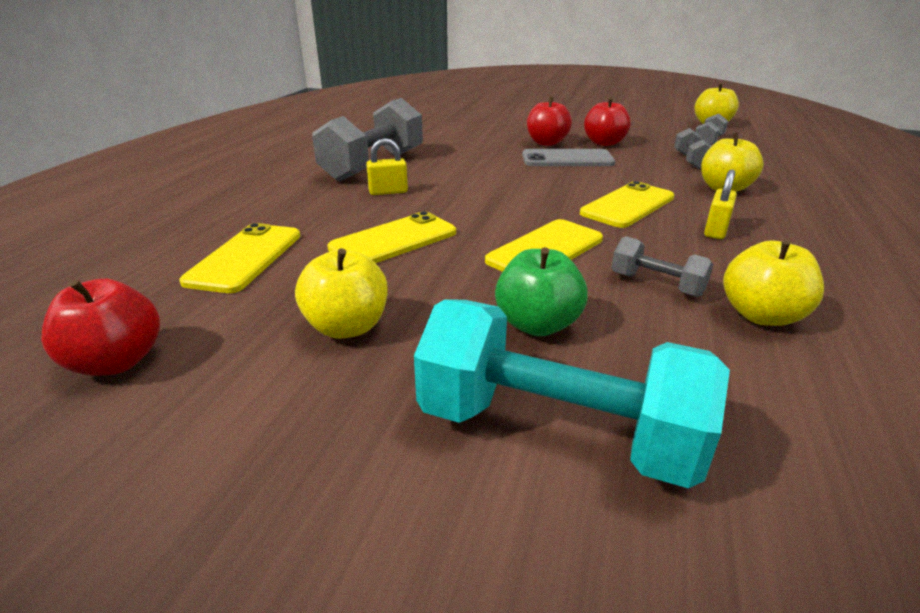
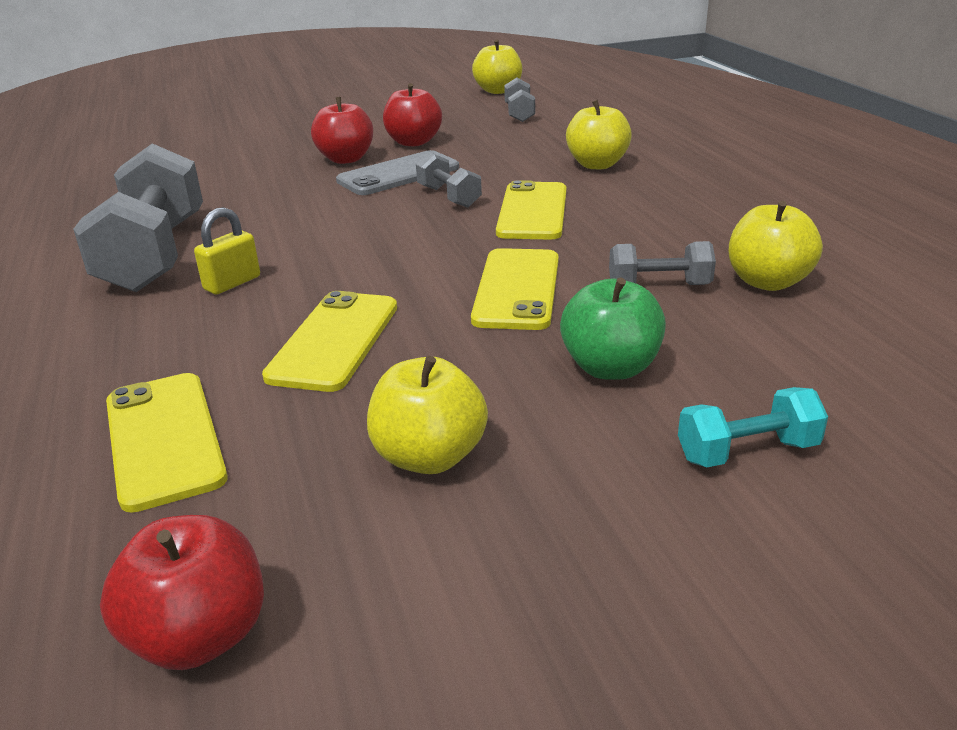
camera: 35 degrees left, 0 degrees up
(556, 431) = (747, 451): turquoise dumbbell -> turquoise dumbbell, size x0.48
(690, 161) = (529, 141): grey dumbbell -> grey dumbbell (449, 197)
(715, 230) = (642, 213): yellow padlock -> none

